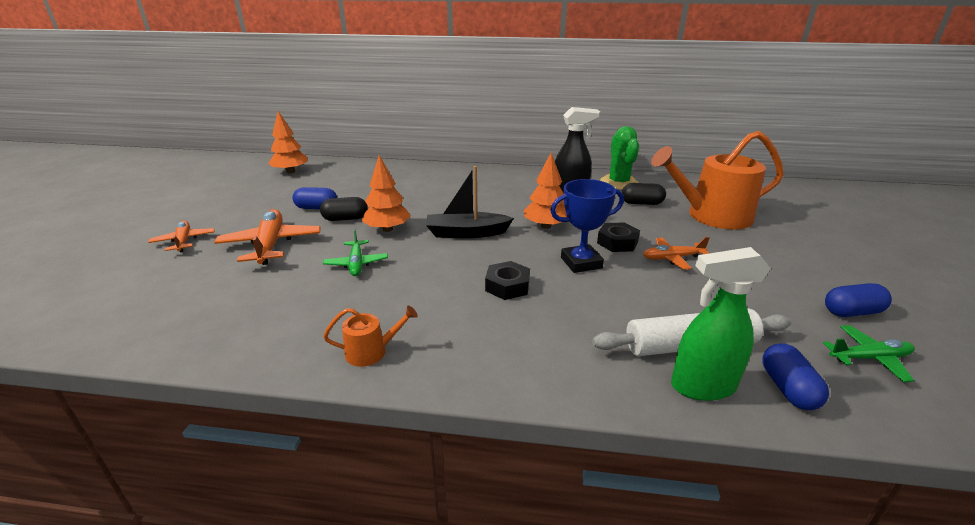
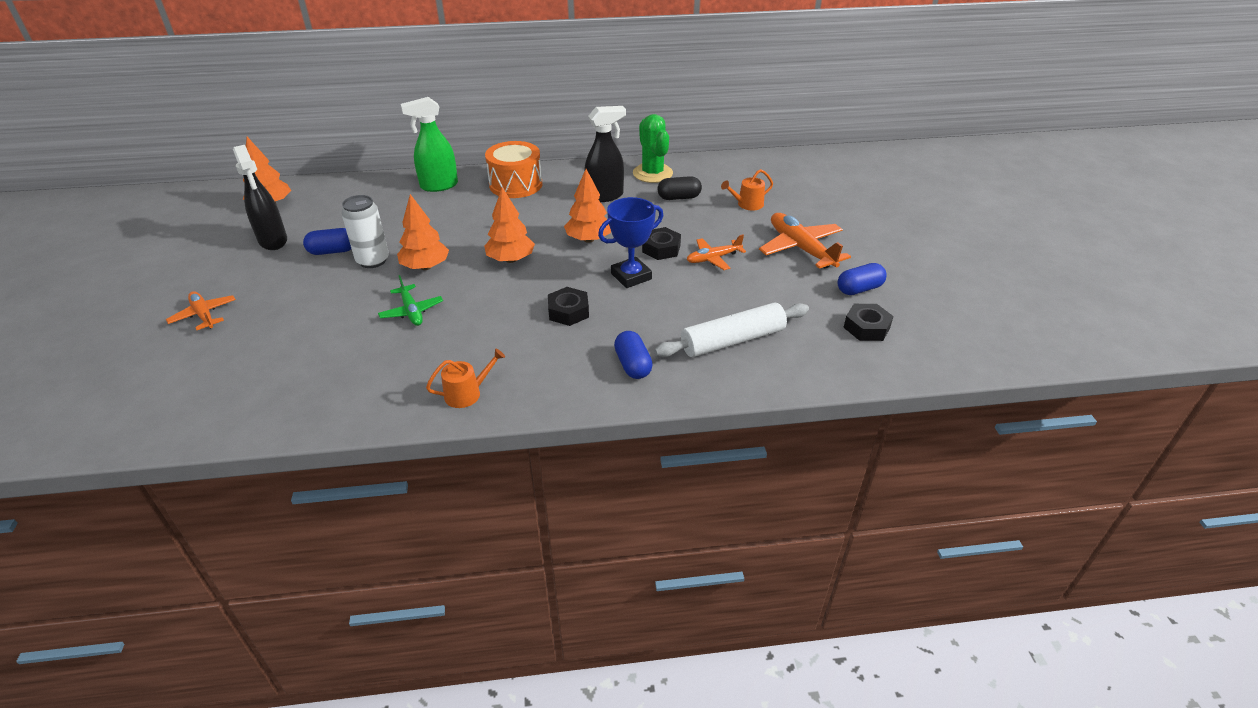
camera: 15 degrees left, 10 degrees up
(271, 244) = (307, 304): orange plane -> orange plane (801, 248)
(276, 195) = (273, 241): none -> black spray bottle
(345, 219) = (373, 260): black capsule -> white can
(466, 233) = (510, 259): black boat -> orange tree
(492, 178) = (516, 185): none -> orange drum
(702, 386) = (743, 372): green spray bottle -> green spray bottle (438, 186)
(712, 216) = (747, 204): orange watering can -> orange watering can, size x0.43
(788, 389) = (805, 363): blue capsule -> blue capsule (633, 365)
(869, 358) = (866, 327): green plane -> black nut

